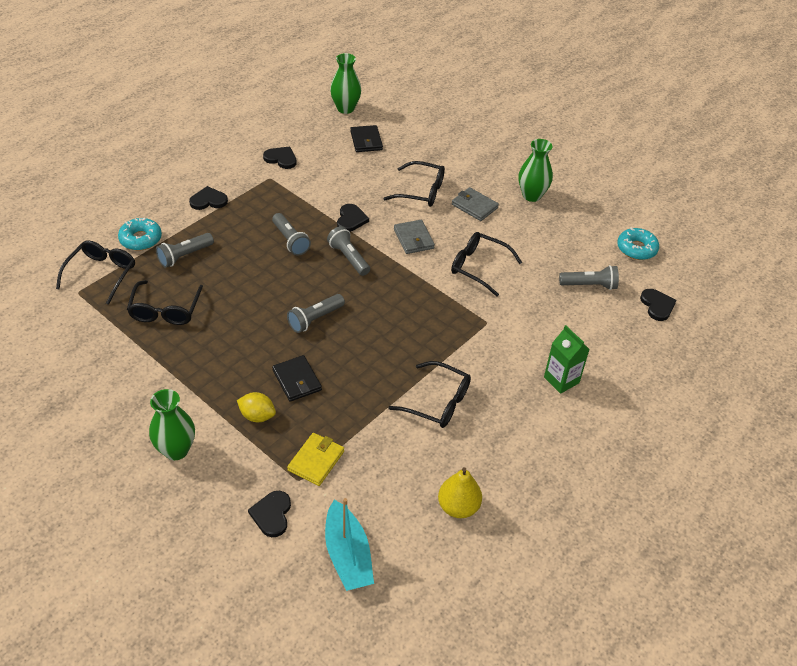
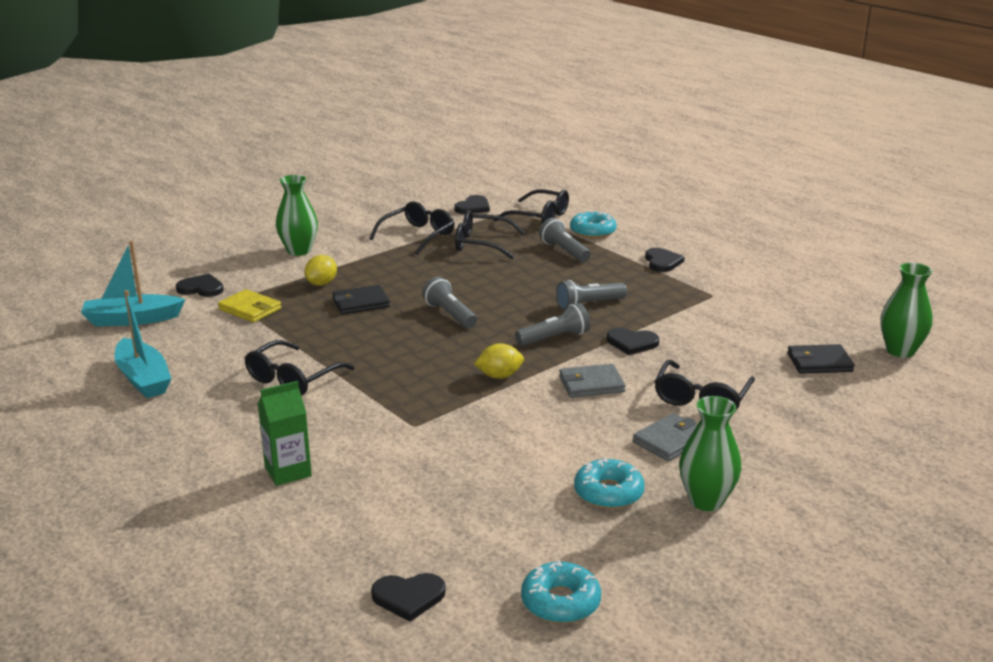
camera: 100 degrees right, 20 degrees down
(281, 159) = (756, 303): black heart -> black heart (473, 207)
(411, 284) = (499, 376): none -> yellow lemon
(458, 507) = (143, 379): yellow pear -> turquoise boat
(478, 267) = (527, 430): black glasses -> black glasses (418, 236)
(536, 231) = (608, 493): none -> turquoise donut
(589, 285) = (472, 529): grey flashlight -> none

